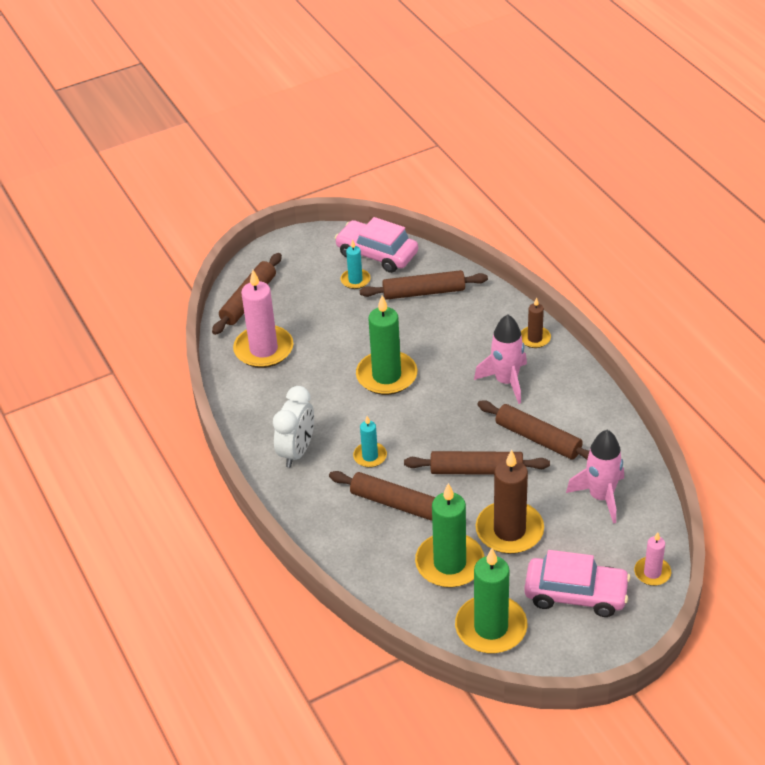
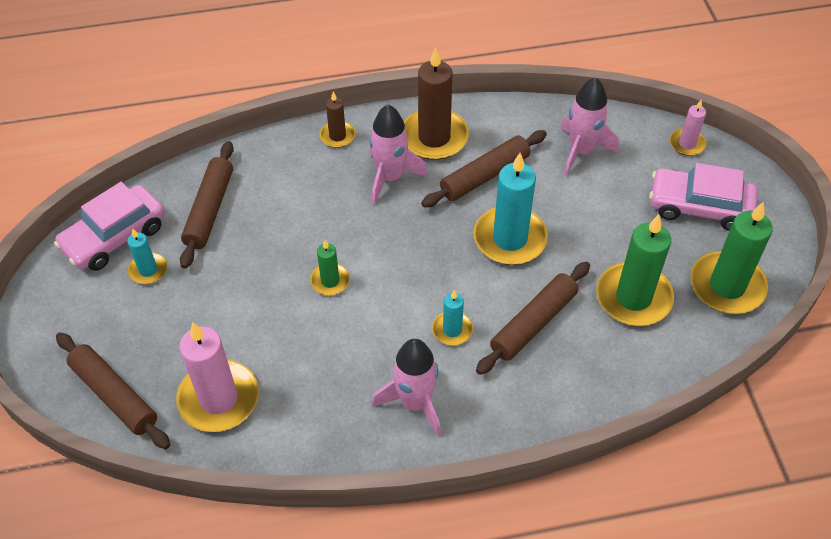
camera: 75 degrees left, 10 degrees up
(297, 451) = (415, 403): white clock -> pink rocket
(386, 376) = (330, 281): green candle -> green candle, size x0.52
(476, 470) = (510, 238): brown rolling pin -> turquoise candle
(509, 530) = (603, 235): brown candle -> brown candle (434, 137)
(576, 594) = (699, 207): pink car -> pink car turned 105 degrees counterclockwise

